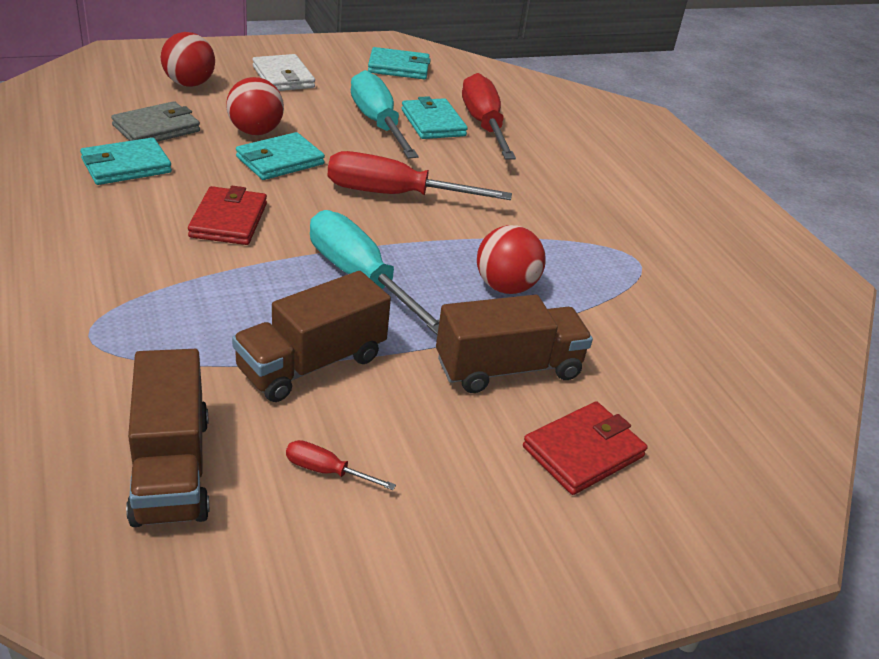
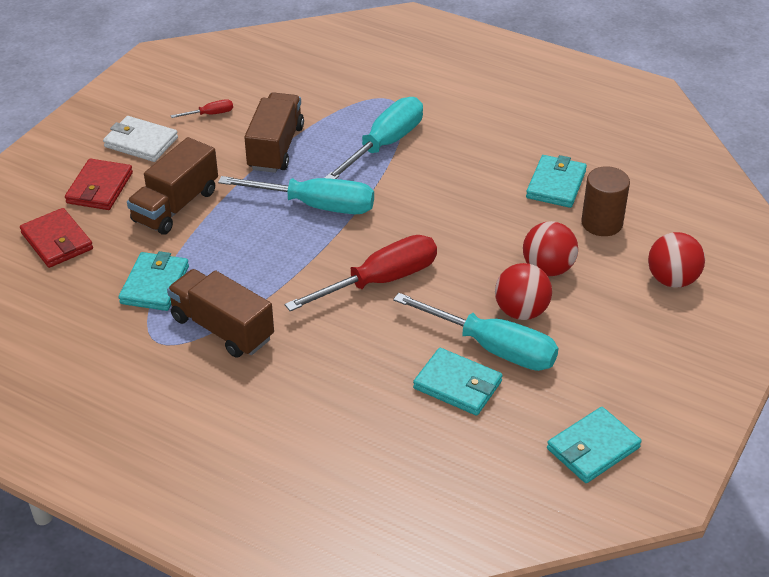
camera: 145 degrees right, 5 degrees up
(156, 128) = (602, 223): grey wallet -> brown cylinder
(171, 468) = (272, 81): brown truck -> brown truck (222, 328)
(195, 290) = (384, 145): none -> turquoise screwdriver
(228, 220) = (439, 191): red wallet -> red wallet (57, 241)
(280, 161) = (489, 255): turquoise wallet -> turquoise wallet (154, 285)
(283, 77) = (639, 346): white wallet -> white wallet (141, 142)
(484, 125) = (418, 418): red screwdriver -> none
(505, 287) = (227, 256): red ball -> red ball (521, 311)

